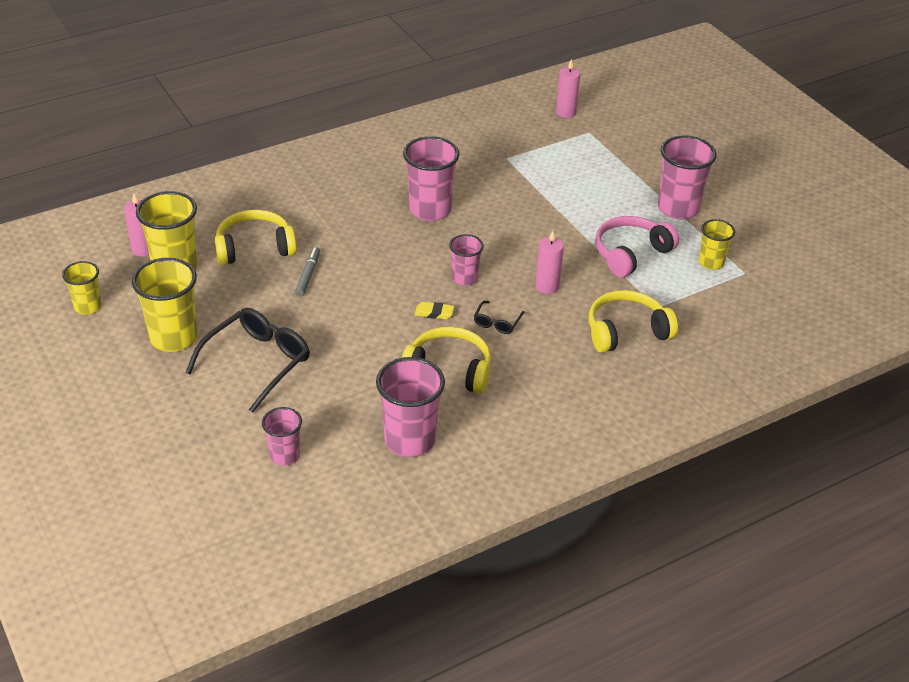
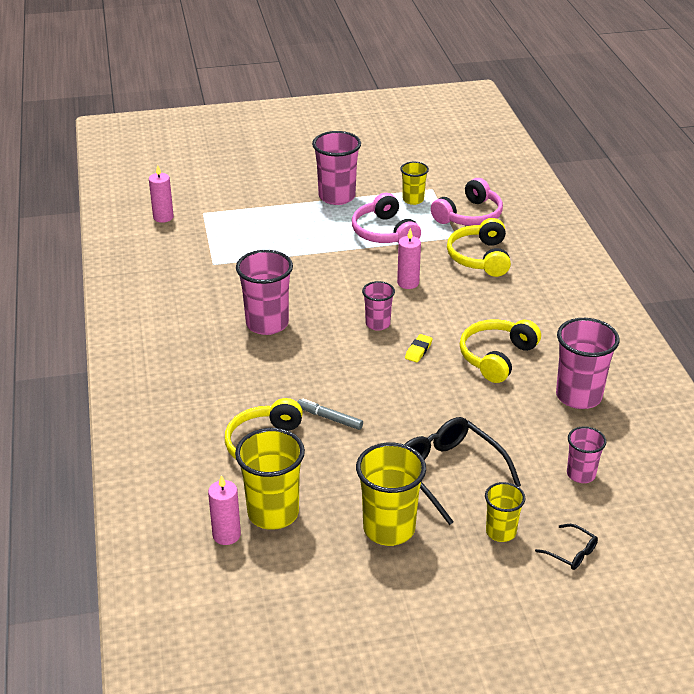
camera: 70 degrees left, 5 degrees down
(88, 307) = (309, 593): yellow cup -> yellow cup (501, 532)
(497, 322) = (444, 319): black glasses -> black glasses (571, 552)
(707, 310) = (469, 216): none -> pink headphones

